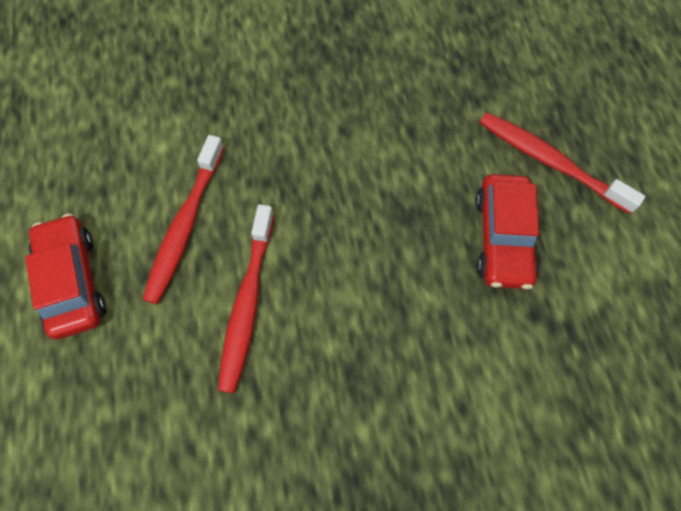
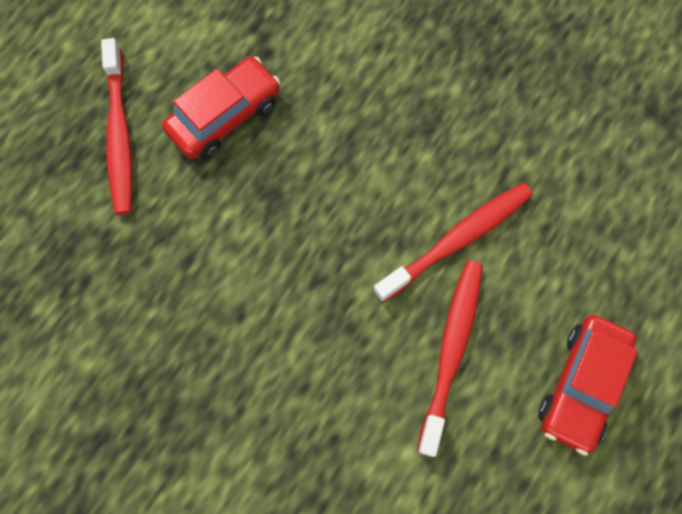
camera: 135 degrees left, 5 degrees up
(185, 225) = (451, 351): red toothbrush -> red toothbrush turned 45 degrees counterclockwise

